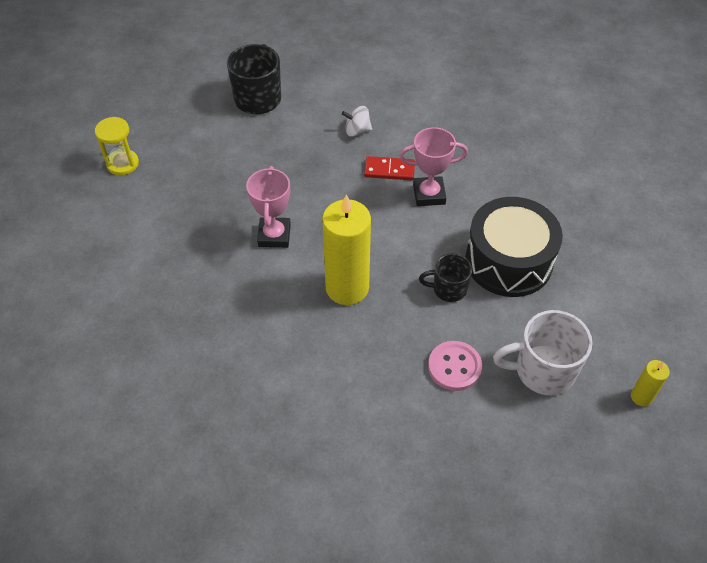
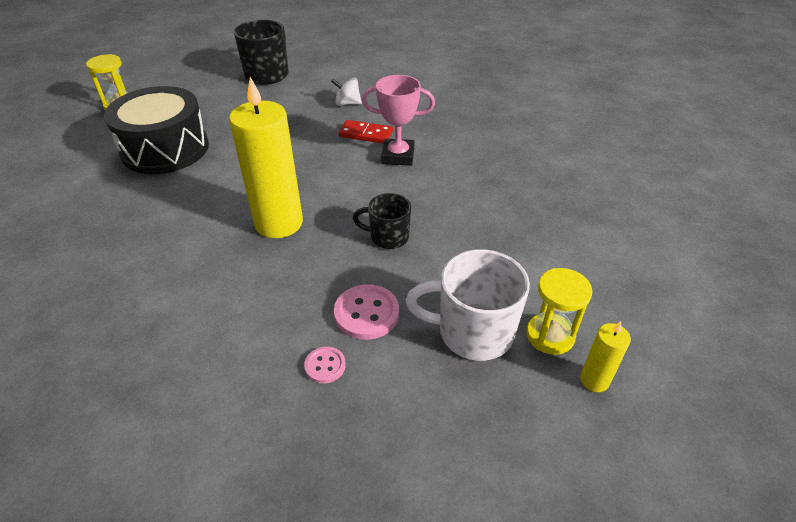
camera: 10 degrees right, 10 degrees down
(274, 235) = (227, 171): pink trophy -> none
(437, 418) = (325, 366): none -> pink button
(508, 261) = (464, 220): black drum -> black drum (165, 149)
(602, 364) = (550, 335): none -> yellow hourglass

